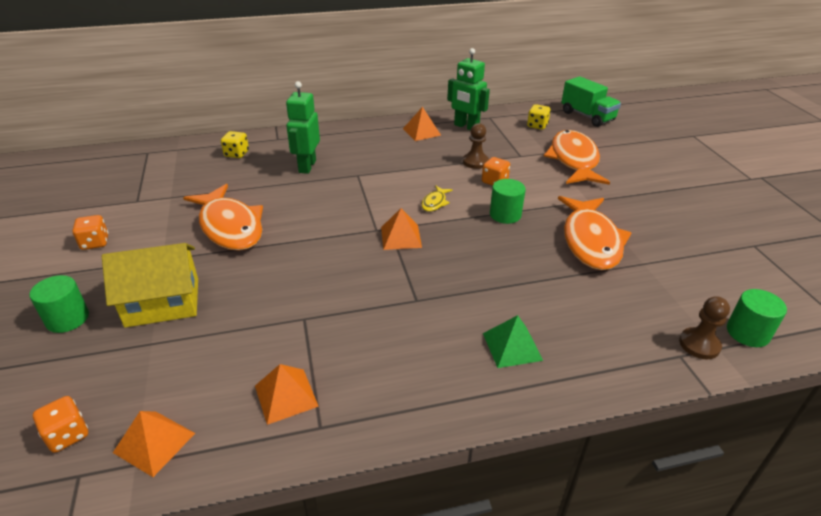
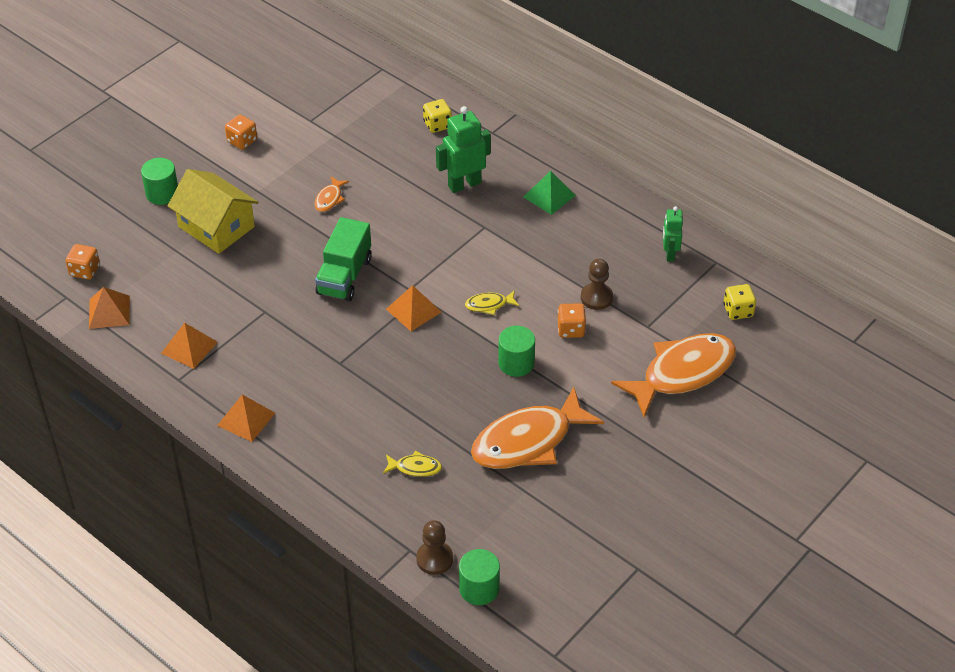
camera: 55 degrees right, 10 degrees up
(230, 226) = (329, 199): orange fish -> orange fish, size x0.42
(421, 132) = (619, 225): orange pyramid -> orange pyramid (246, 419)
(466, 127) = (669, 254): green robot -> green robot, size x0.62
(512, 346) = (334, 443): green pyramid -> green pyramid (549, 196)
(579, 309) = (415, 468): none -> yellow fish
(587, 116) = (815, 345): green truck -> green truck (344, 276)

